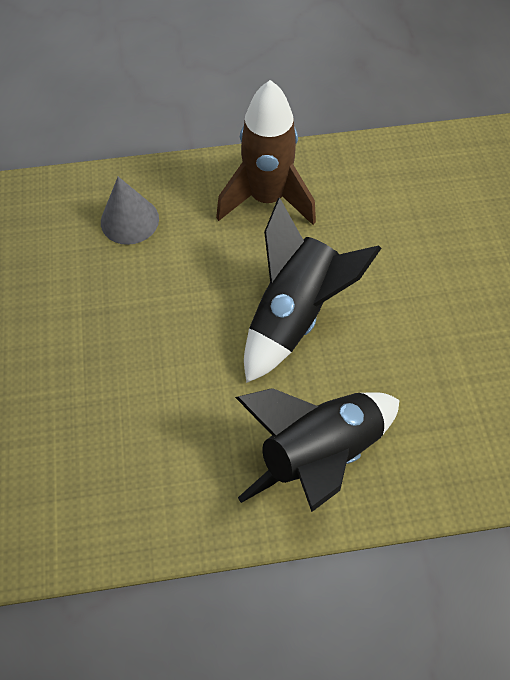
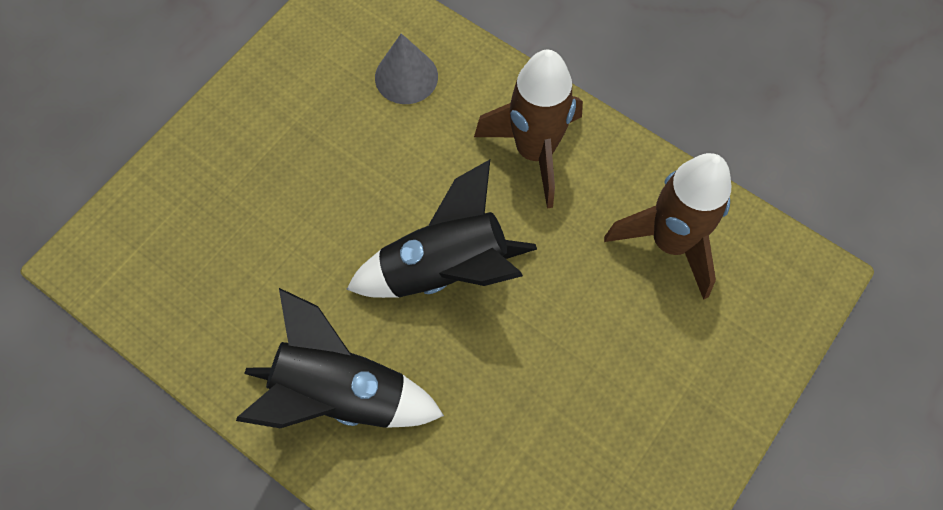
camera: 45 degrees right, 5 degrees up
(404, 185) = (670, 242): none -> brown rocket

